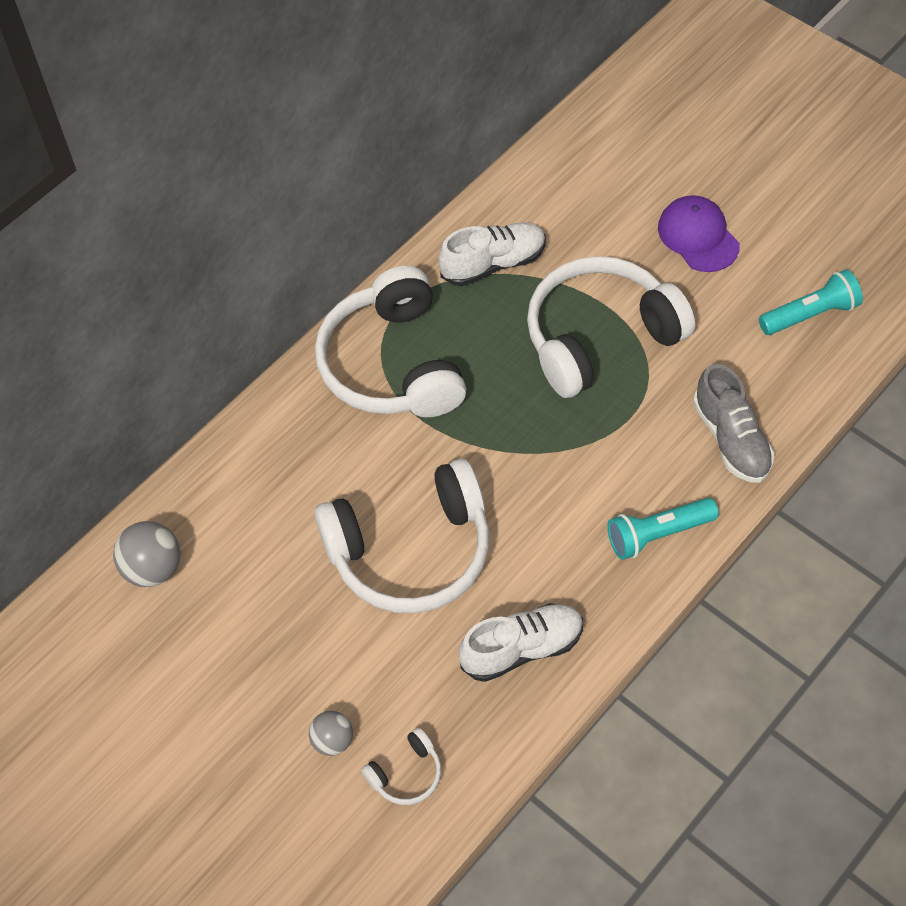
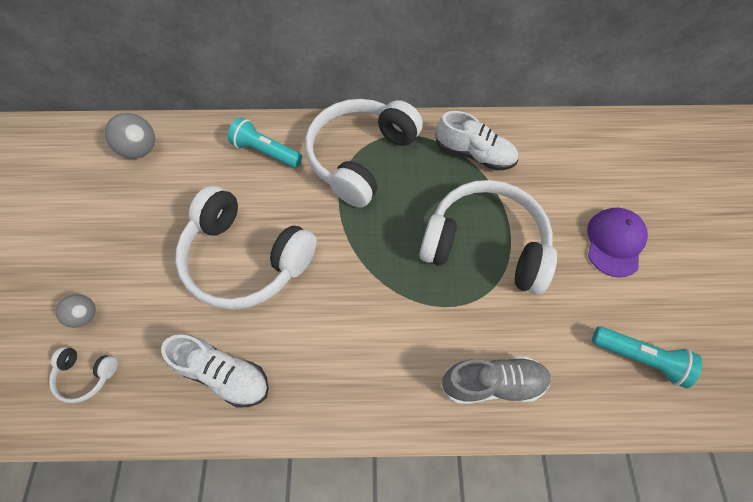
camera: 45 degrees right, 5 degrees up
(658, 534) = (377, 393): turquoise flashlight -> turquoise flashlight (266, 152)
(731, 439) = (492, 383): grey shoe -> grey shoe turned 120 degrees counterclockwise

